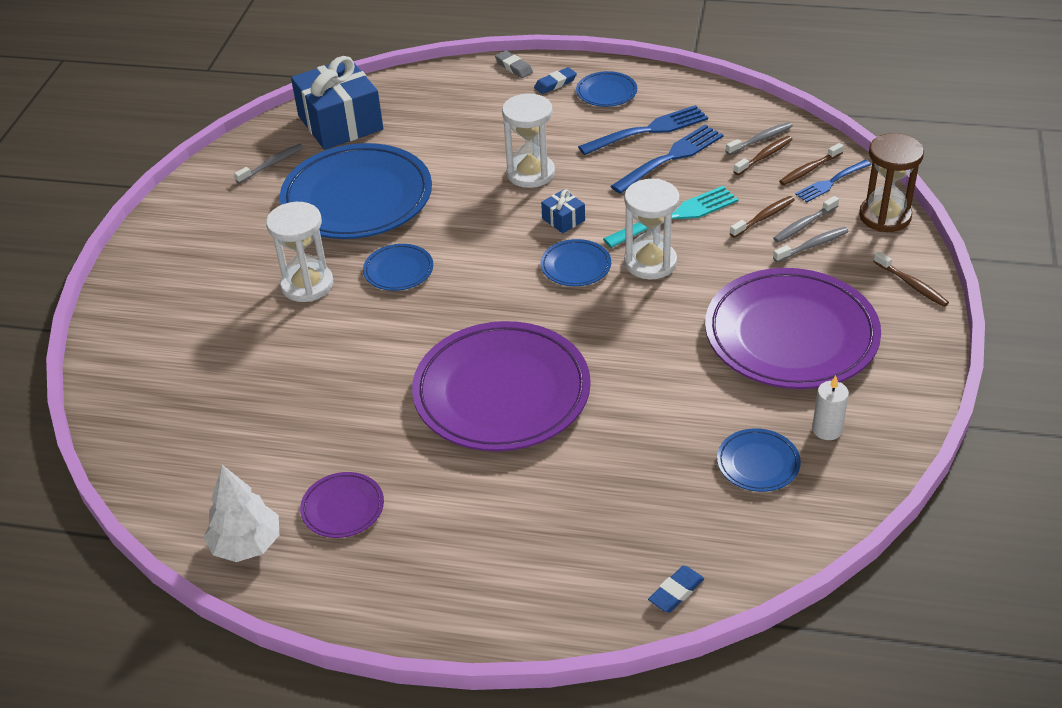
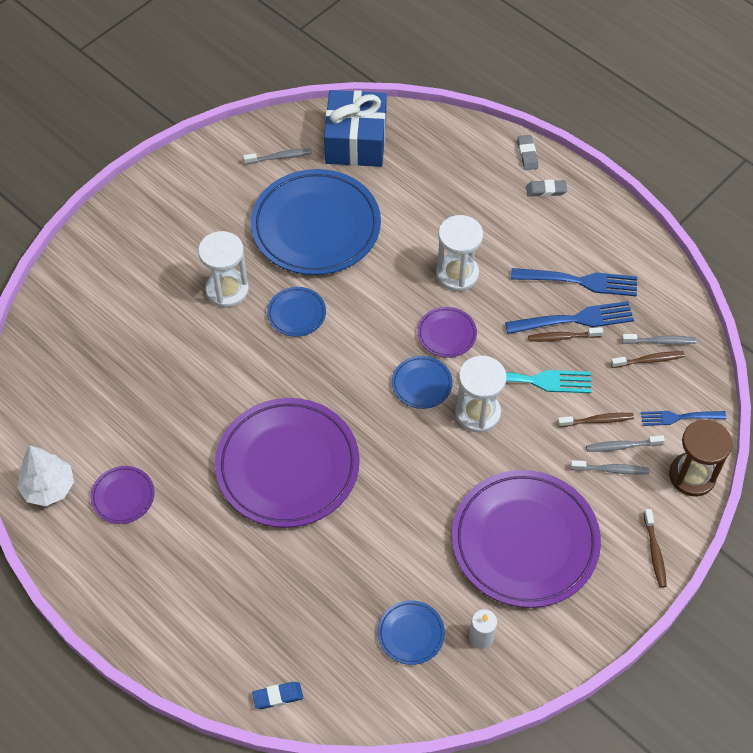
camera: 30 degrees right, 15 degrees up
(555, 83) = (546, 190): blue eraser -> grey eraser
(563, 219) = (446, 334): blue gift -> purple plate
(606, 92) = (578, 222): blue plate -> none
(809, 169) = (673, 394): brown toothbrush -> brown toothbrush (562, 337)

